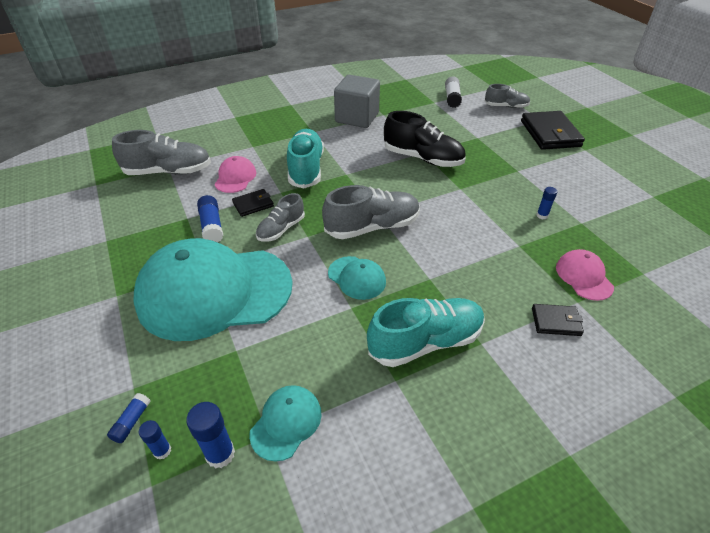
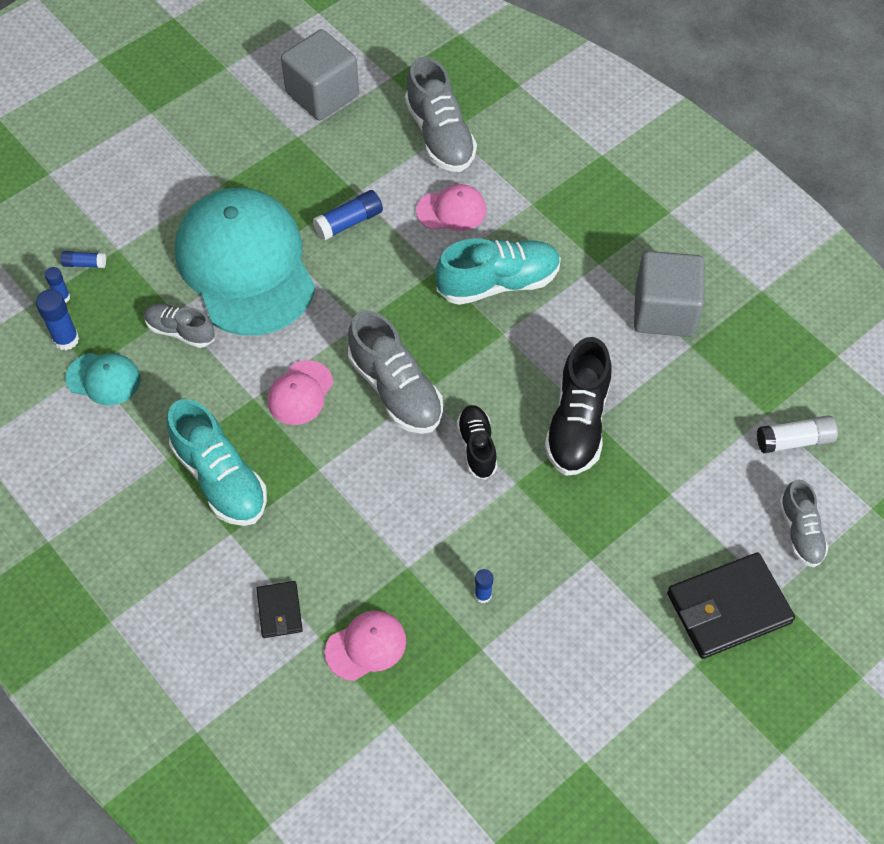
camera: 75 degrees right, 15 degrees up
(77, 220) = (322, 94): none -> grey cube
(253, 204) = (401, 249): black wallet -> none
(281, 229) = (363, 293): grey shoe -> grey shoe (180, 331)
(357, 278) = (300, 393): turquoise cap -> pink cap
(429, 199) = (477, 447): none -> black shoe

